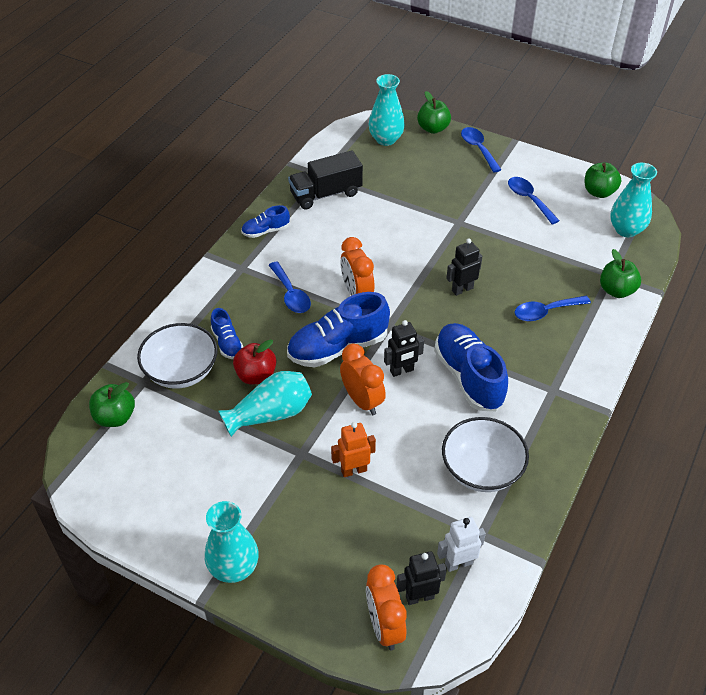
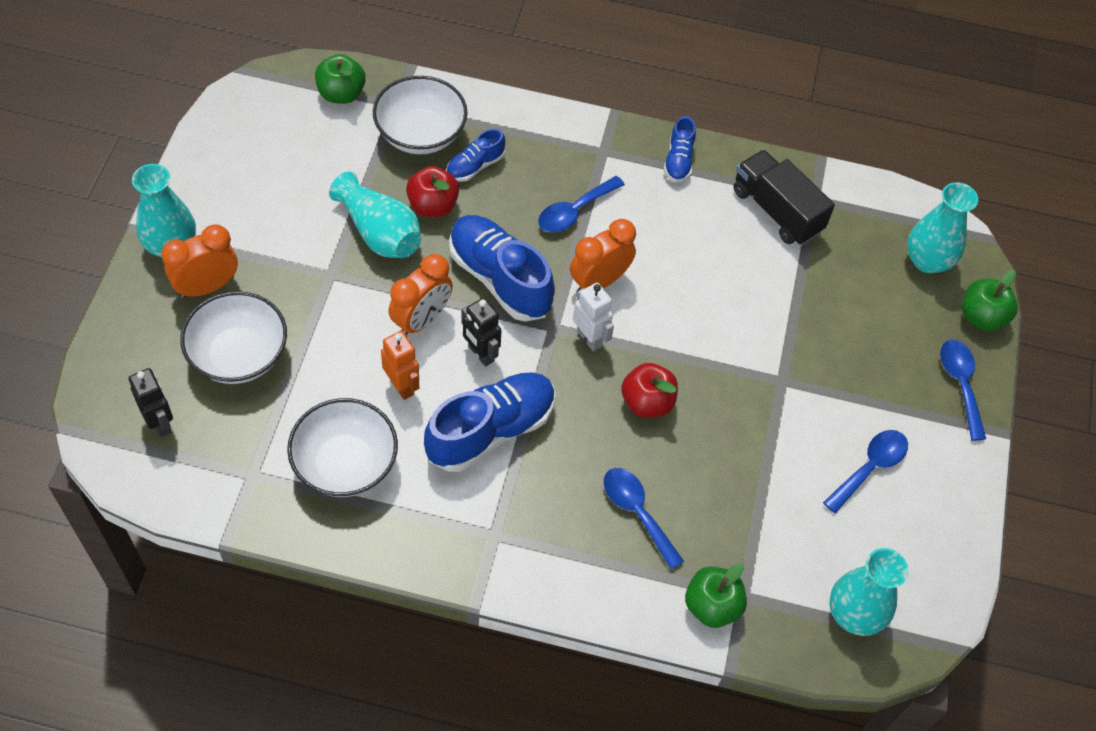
camera: 70 degrees right, 10 degrees up
(266, 231) = (678, 160): blue shoe -> blue shoe turned 135 degrees counterclockwise
(353, 470) = (317, 330): orange robot -> orange robot (402, 386)
(365, 529) = (239, 355): none -> white bowl
(384, 626) = (120, 395): orange clock -> orange clock (207, 287)
(458, 563) = (209, 456): white robot -> white robot (589, 338)
(462, 289) = (647, 402): black robot -> red apple
(478, 149) = (960, 384): blue spoon -> blue spoon turned 60 degrees counterclockwise
(599, 192) = (929, 568): green apple -> none

